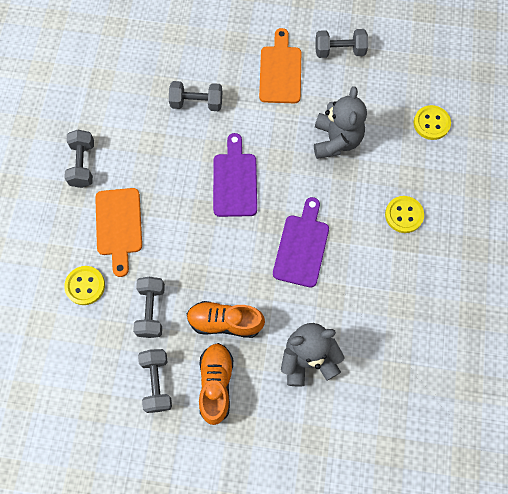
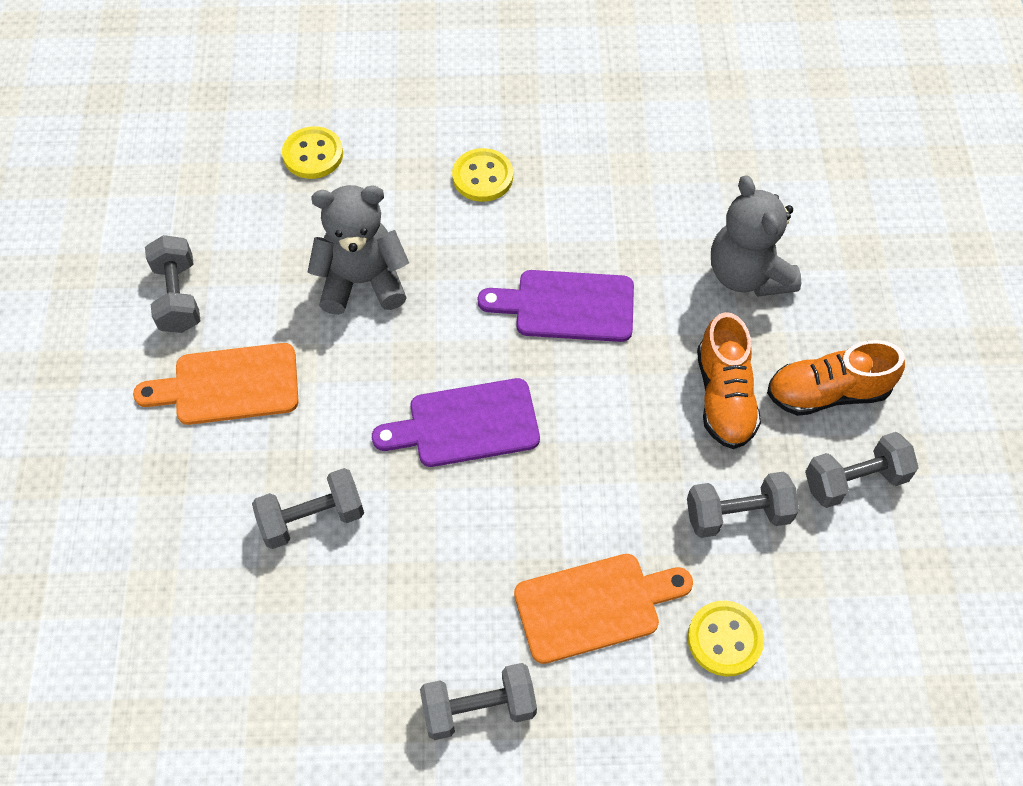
camera: 100 degrees left, 10 degrees down
(196, 103) = (312, 518): grey dumbbell -> grey dumbbell turned 75 degrees clockwise

